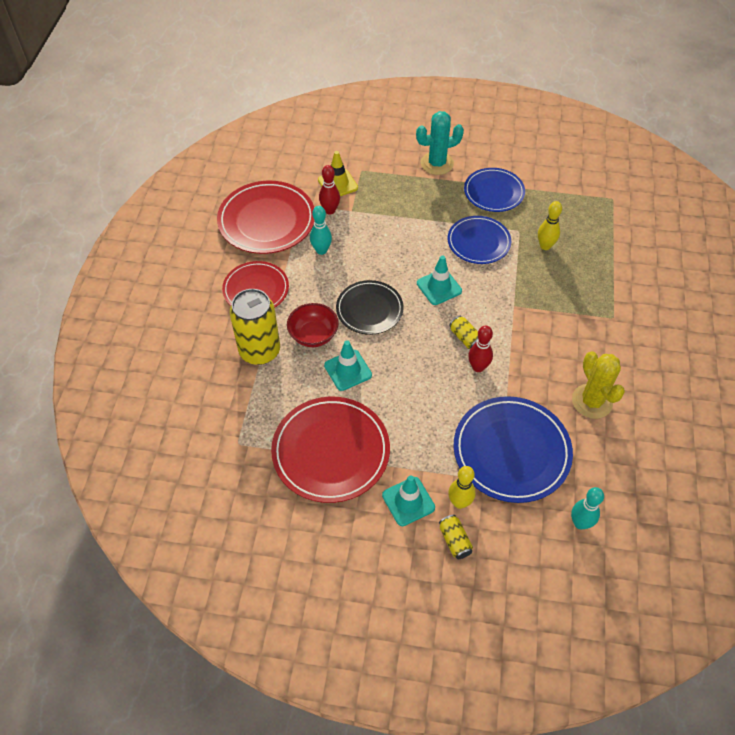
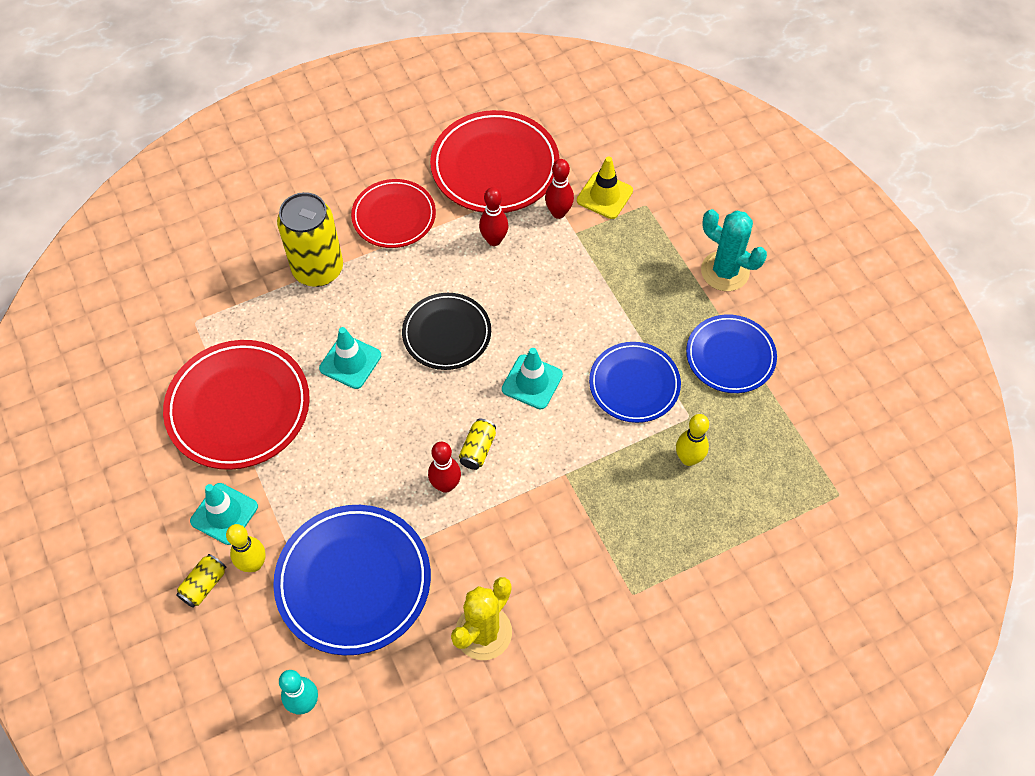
camera: 55 degrees right, 5 degrees up
(313, 335) = (373, 303): red bowl -> none
(321, 250) = (494, 240): turquoise bowling pin -> red bowling pin

